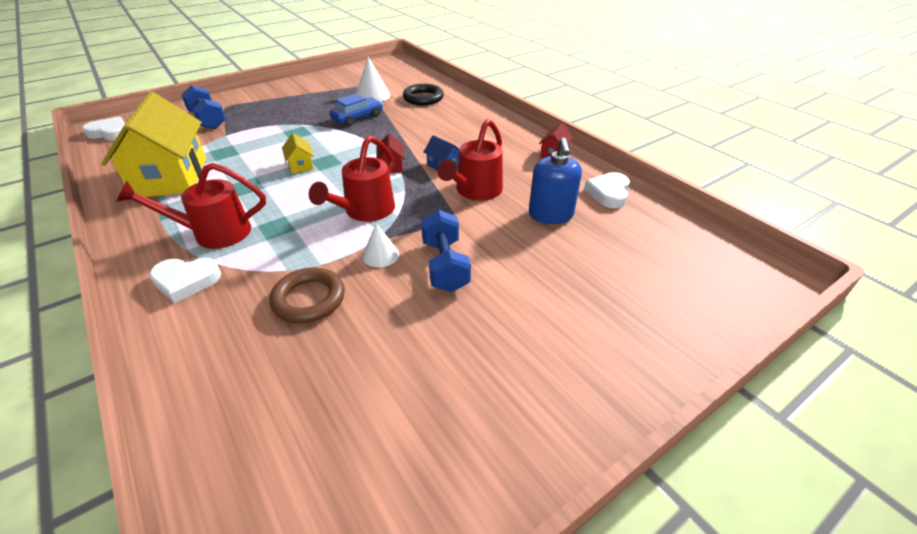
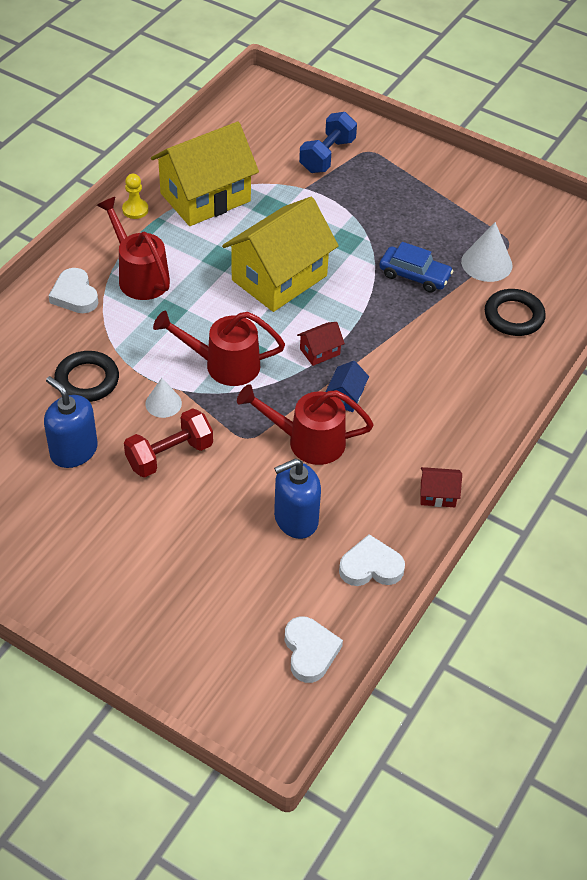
camera: 65 degrees right, 10 degrees up
(110, 133) = (257, 103): white heart -> white heart (310, 651)
(130, 216) = (135, 210): none -> yellow pawn
(301, 165) = (279, 278): yellow house -> yellow house, size x2.47
(309, 299) = (87, 380): brown ring -> black ring
(396, 332) = (74, 451): none -> blue soap dispenser
(445, 265) = (169, 455): blue dumbbell -> red dumbbell

